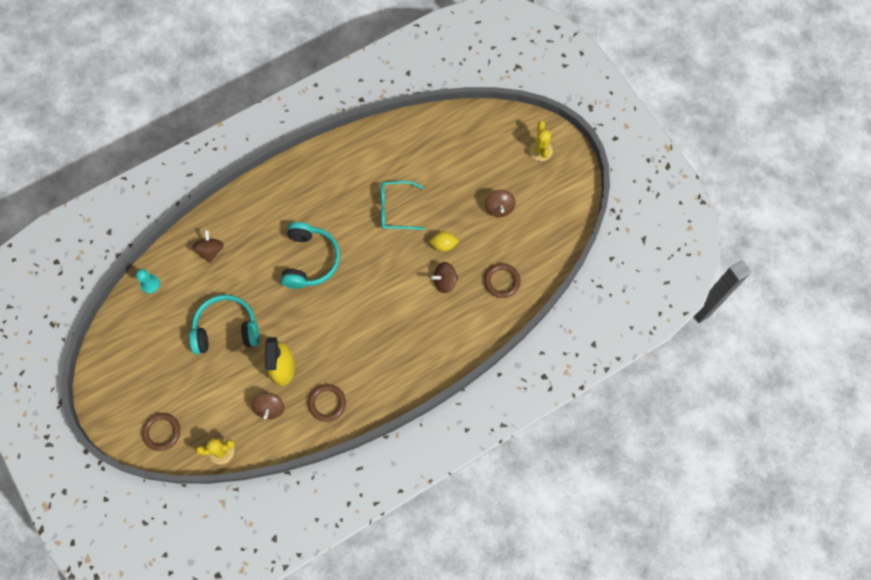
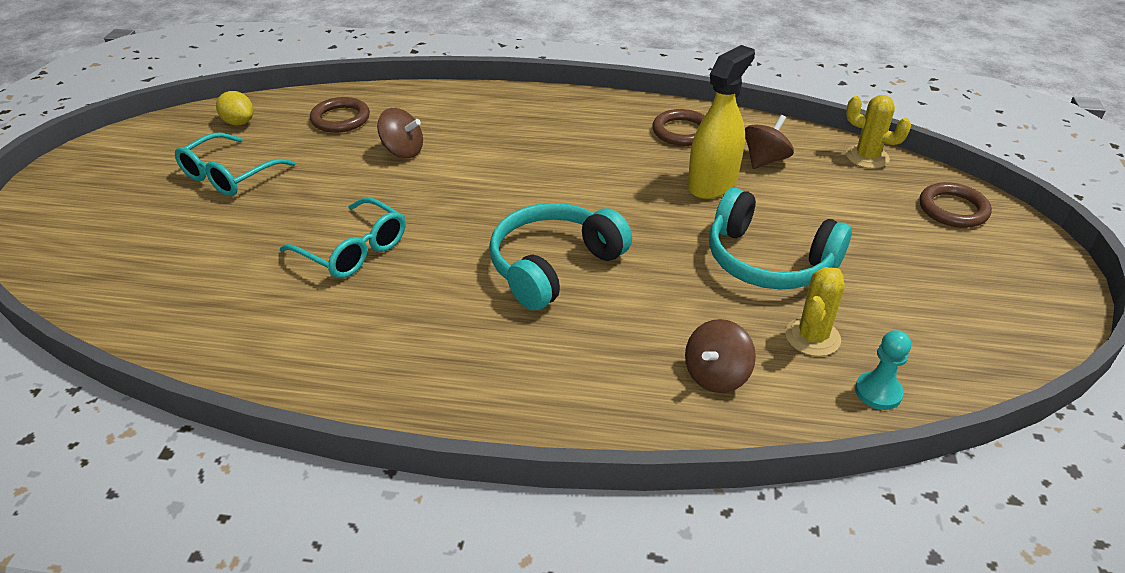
camera: 140 degrees left, 30 degrees down
(443, 245) = (352, 181): yellow lemon -> yellow lemon (239, 122)
(499, 208) = (230, 175): brown spinning top -> turquoise glasses
(540, 150) = (79, 197): yellow cactus -> yellow cactus (812, 337)

